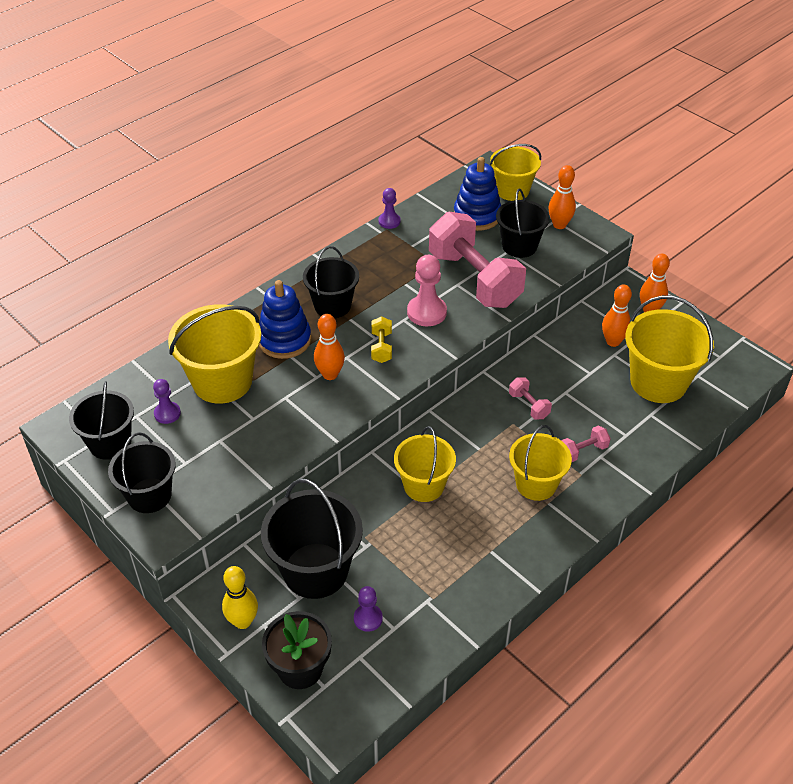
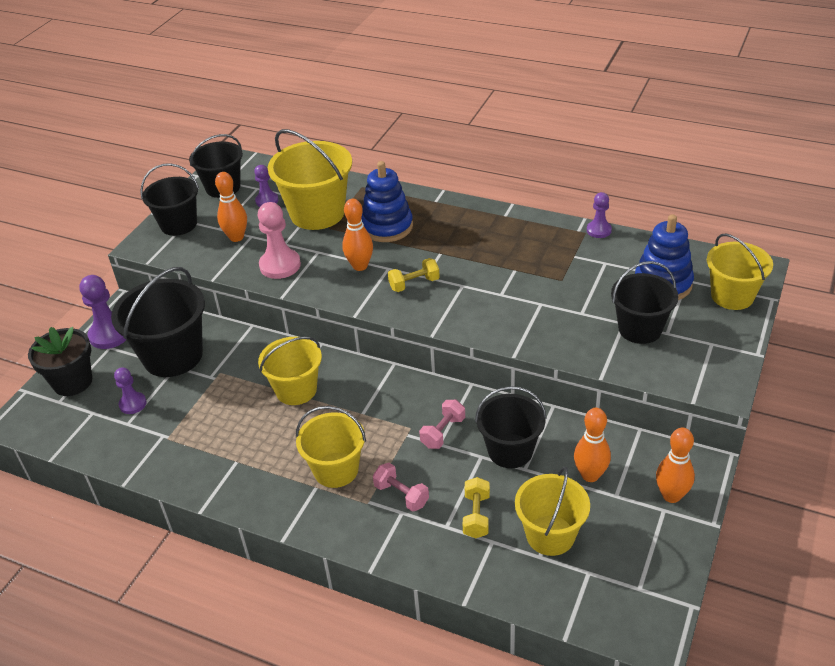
camera: 70 degrees right, 5 degrees down
(243, 621) = (110, 335): yellow bowling pin -> purple pawn
(332, 305) = (450, 237): black bucket -> black bucket (510, 451)
(426, 312) = (483, 296): pink pawn -> pink pawn (280, 265)
(474, 279) = (557, 313): pink dumbbell -> none
(559, 225) = (706, 349): orange bowling pin -> orange bowling pin (236, 237)
(623, 415) = (476, 516): none -> yellow dumbbell
(658, 382) = (550, 535): yellow bucket -> yellow bucket, size x0.66

